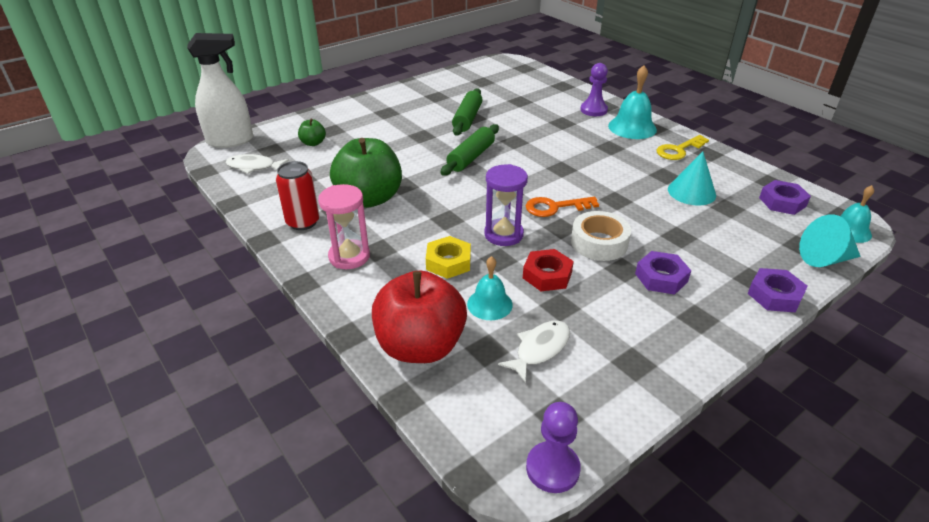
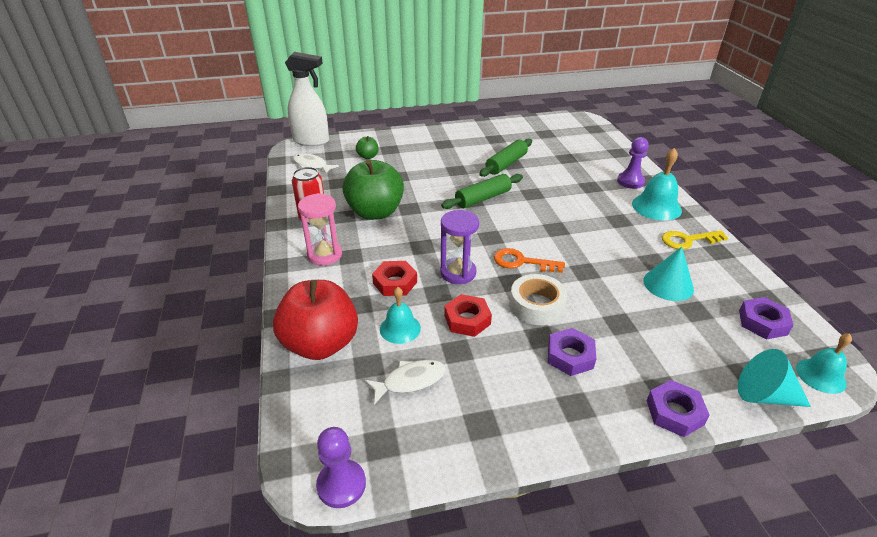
camera: 25 degrees right, 0 degrees up
(448, 262) = (395, 282): yellow nut -> red nut

